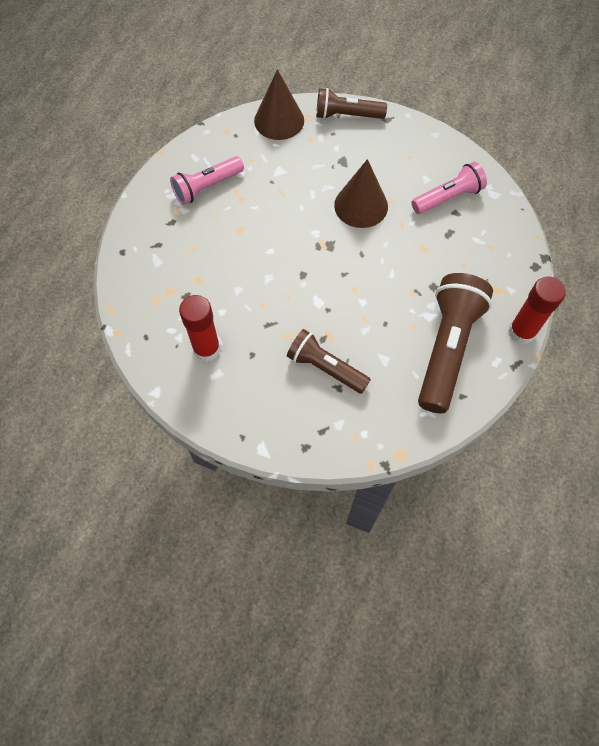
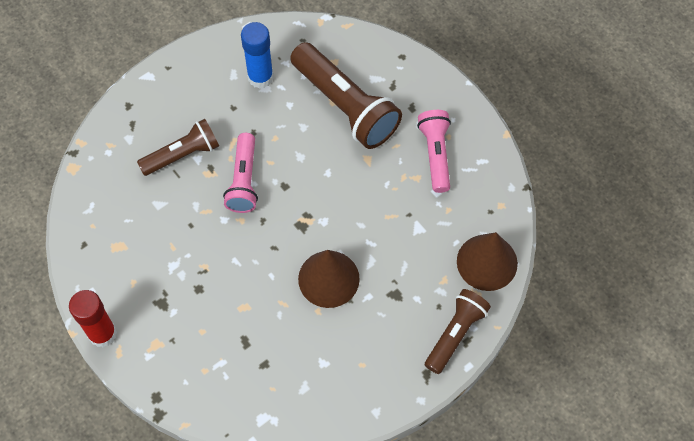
camera: 120 degrees right, 0 degrees up
(207, 349) = (260, 77): red glue stick -> blue glue stick
(447, 349) = (131, 259): brown flashlight -> brown flashlight (345, 106)
(448, 198) = (286, 368): pink flashlight -> pink flashlight (243, 180)

